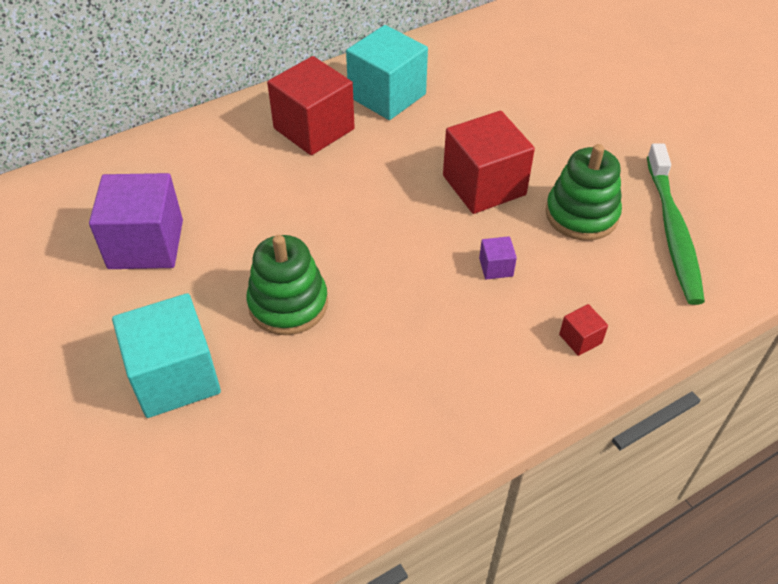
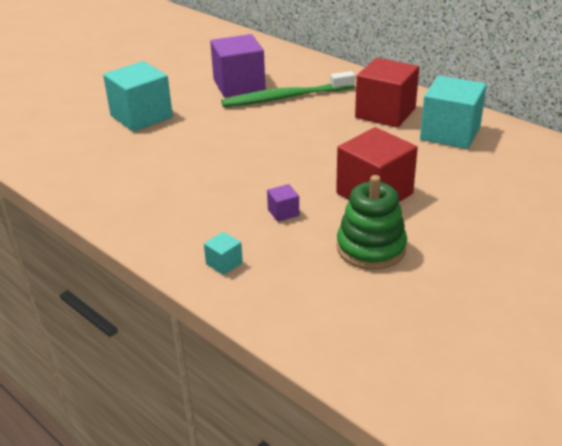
camera: 75 degrees right, 15 degrees down
(288, 304) = (210, 138): green stacking toy -> none
(580, 339) = (224, 263): red cube -> turquoise cube
(672, 231) = (383, 306): green toothbrush -> green toothbrush (286, 97)

